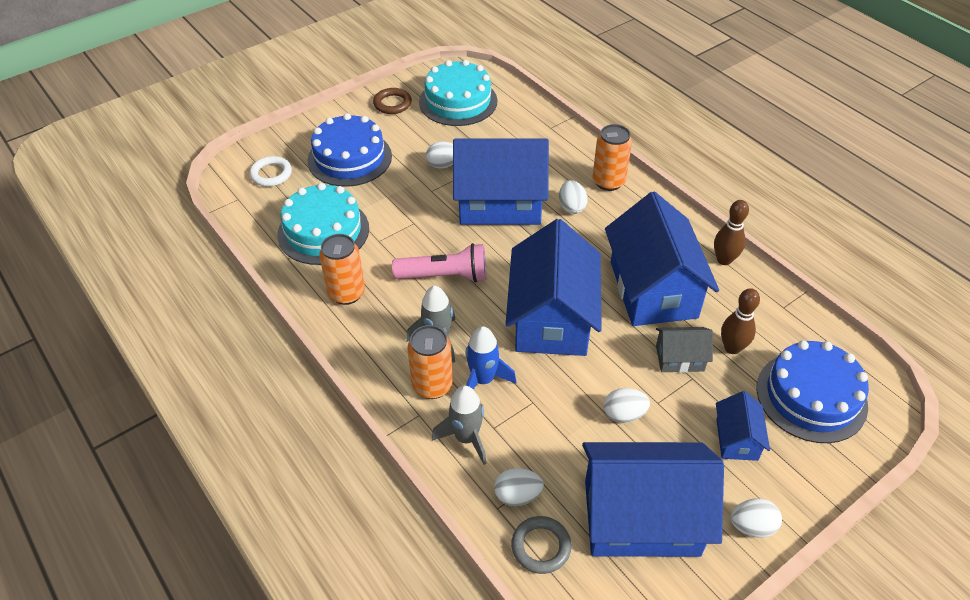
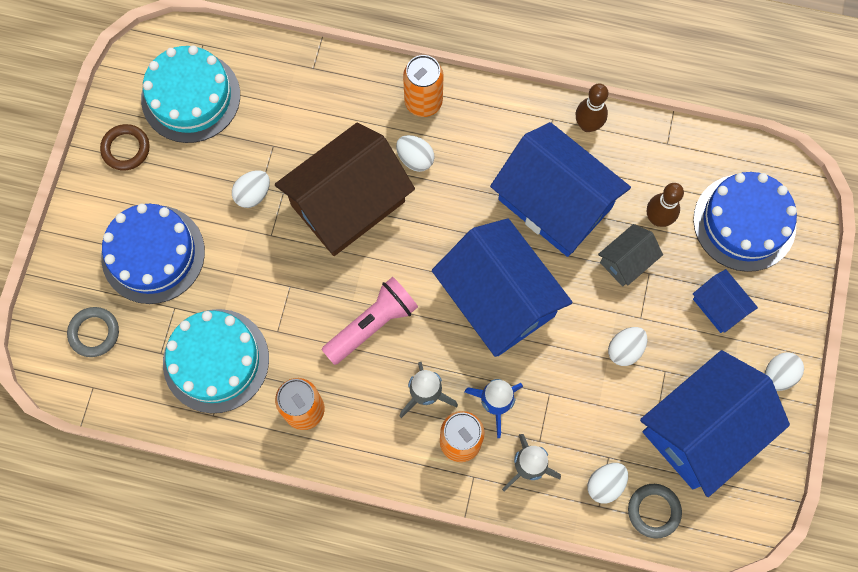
camera: 40 degrees left, 25 degrees up
(271, 174) = (94, 333): white ring -> grey ring
(500, 203) = (348, 203): blue house -> brown house

